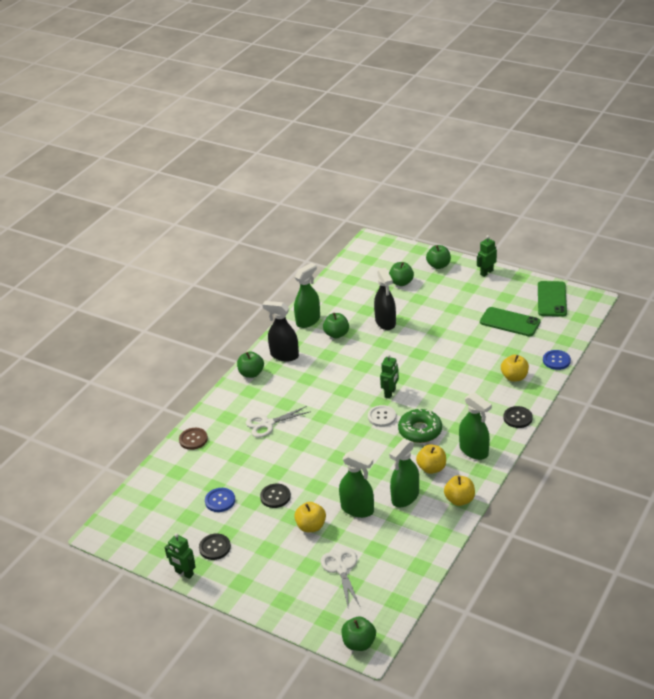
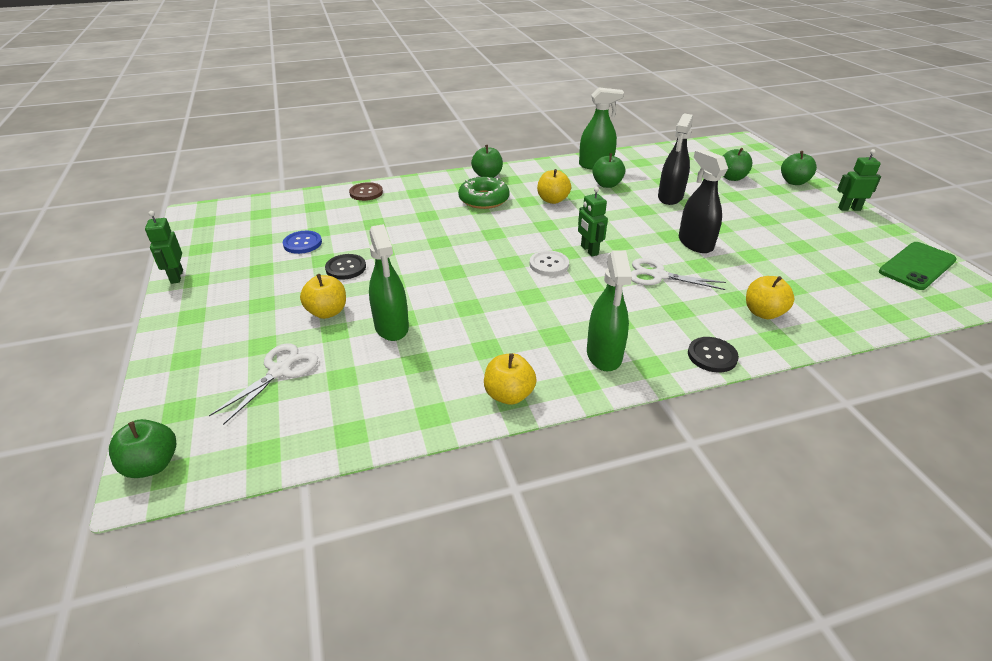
camera: 40 degrees right, 0 degrees up
(215, 547) = (231, 274): black button -> none
(268, 424) = (438, 213): white scissors -> white scissors (658, 276)
(284, 355) = (535, 177): black spray bottle -> black spray bottle (695, 243)
(390, 393) = (589, 250): green robot -> green robot turned 90 degrees clockwise
(405, 497) = (455, 349): green spray bottle -> none
(420, 431) = (570, 298): green donut -> green donut (484, 199)
(431, 468) = (528, 340): yellow apple -> yellow apple (552, 200)
(510, 322) = (825, 260): green phone -> none
(556, 360) = (850, 327): blue button -> none

